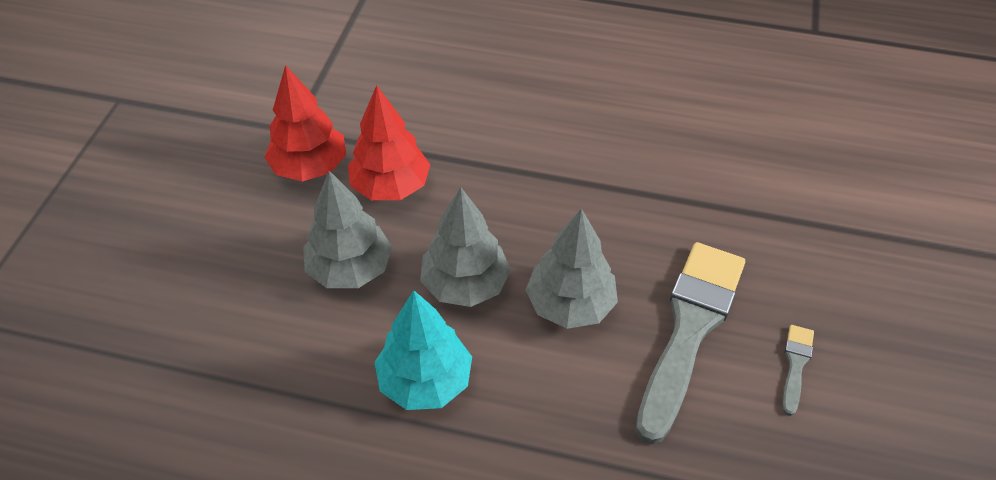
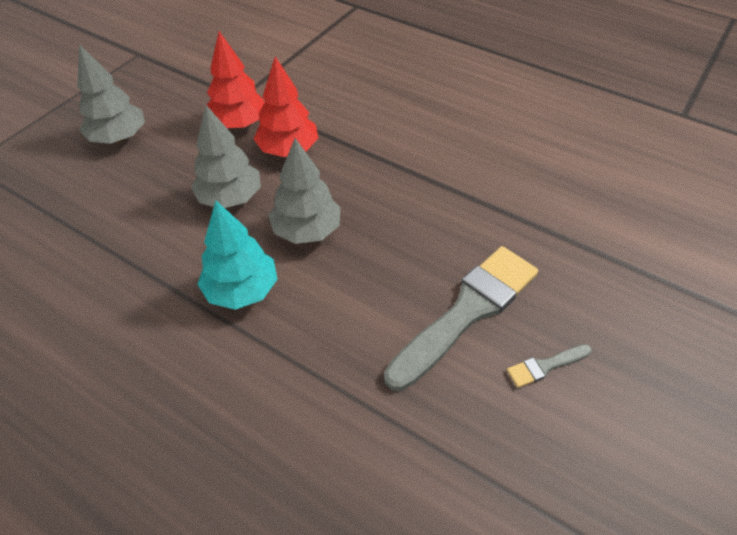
camera: 20 degrees right, 0 degrees up
(570, 305) = (379, 267): grey tree -> grey tree (119, 138)
(795, 365) = (545, 366): grey brush -> grey brush turned 150 degrees counterclockwise

